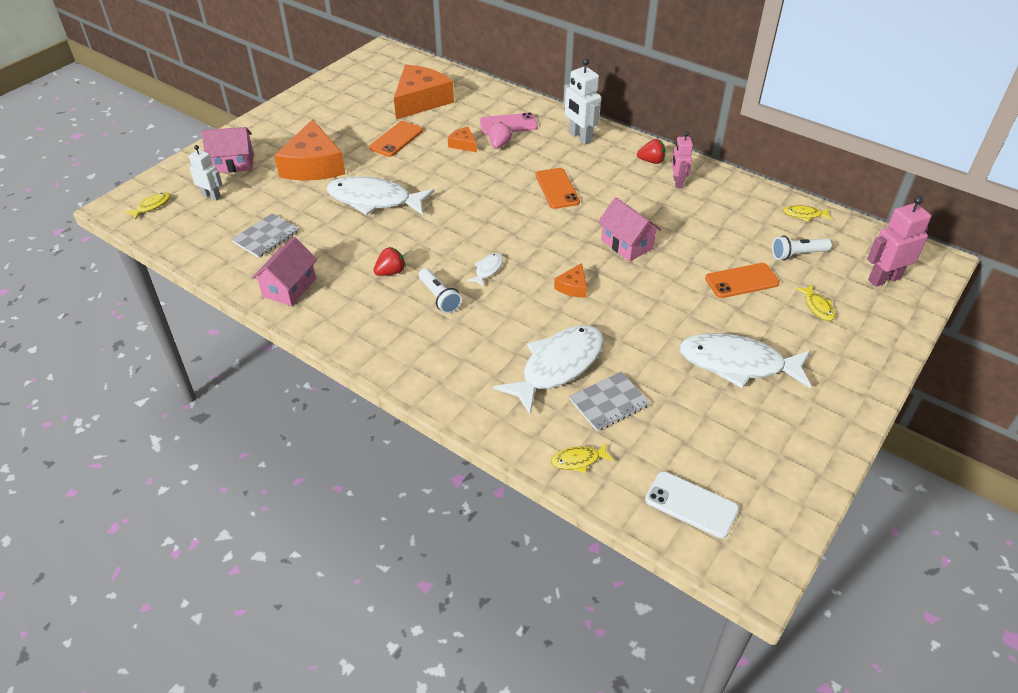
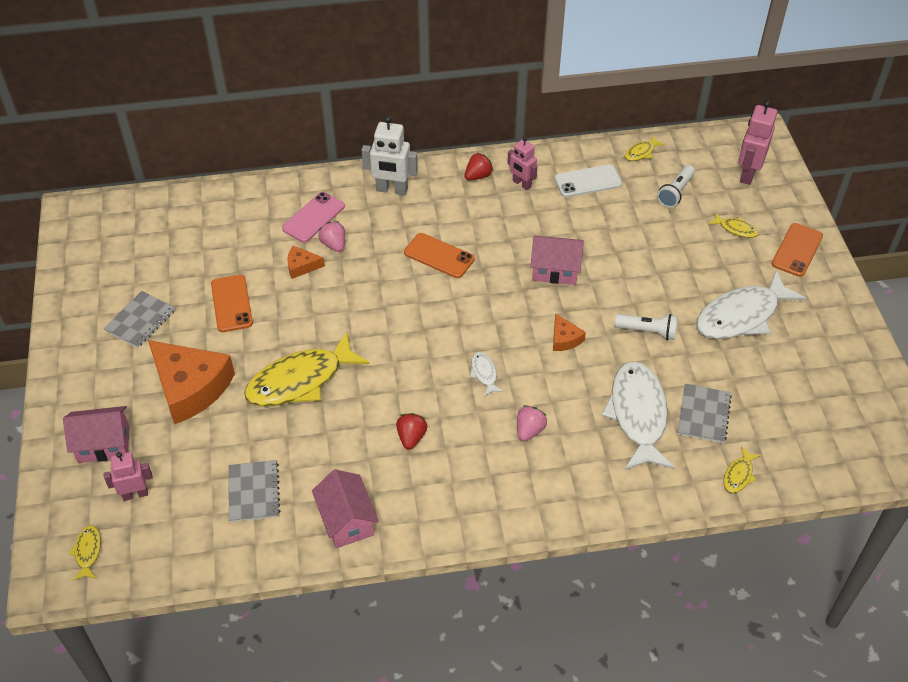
camera: 45 degrees left, 5 degrees up
(211, 196) = (135, 494): white robot -> pink robot
(233, 163) = (104, 444): pink house -> pink house turned 45 degrees clockwise
(338, 119) = (140, 320): none -> grey notebook
(374, 200) = (300, 380): white fish -> yellow fish
(420, 101) = (196, 245): orange cheese -> none
(439, 297) = (481, 428): white flashlight -> white flashlight (648, 331)
(468, 321) = (529, 430): none -> pink strawberry
(691, 504) = (835, 445): white phone -> white phone (588, 181)
(741, 281) = (667, 243): orange phone -> orange phone (797, 250)

